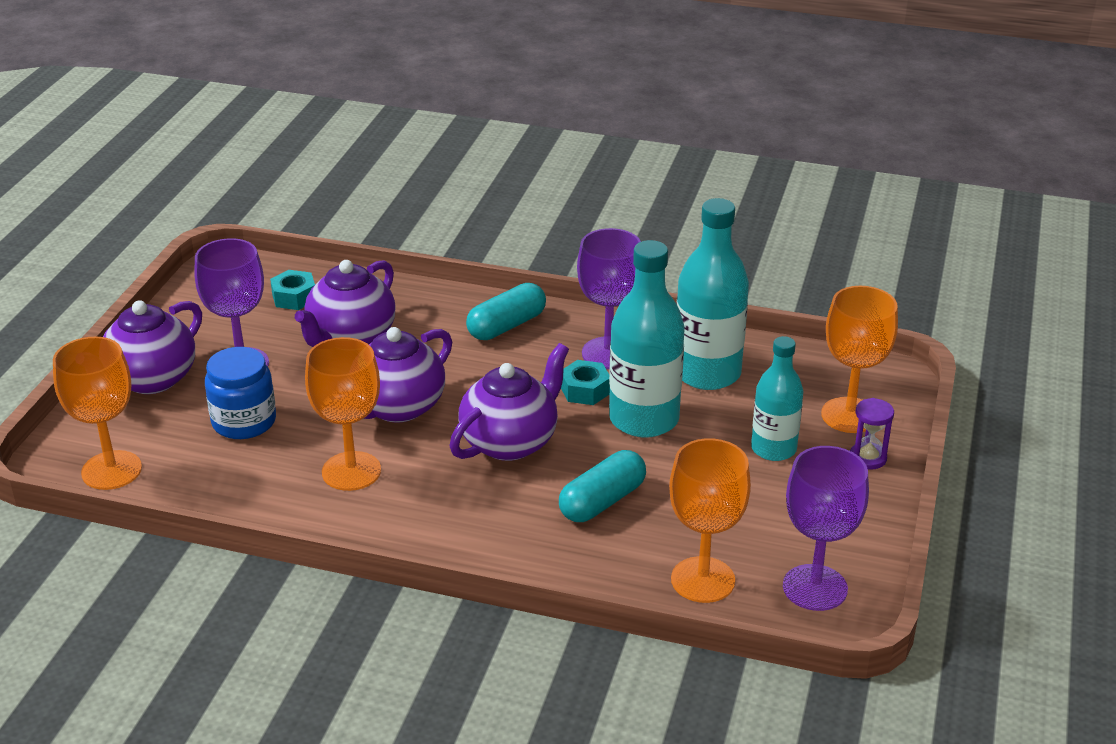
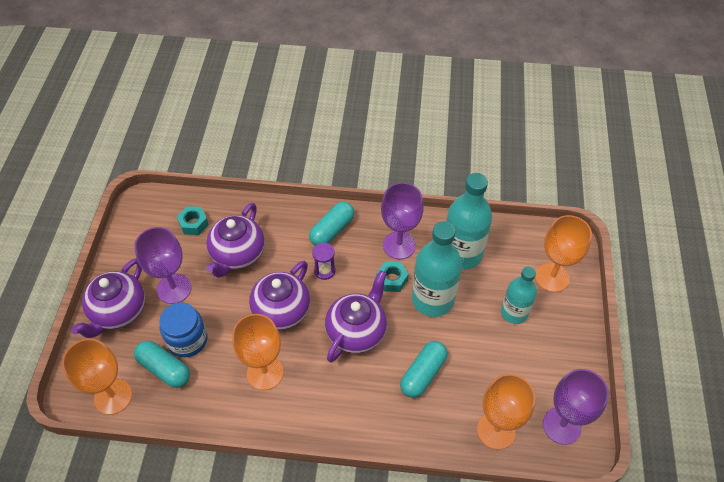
camera: 10 degrees left, 20 degrees up
(199, 449) = (164, 369): none -> turquoise capsule
(868, 458) = (570, 312): purple hourglass -> purple hourglass (324, 271)

